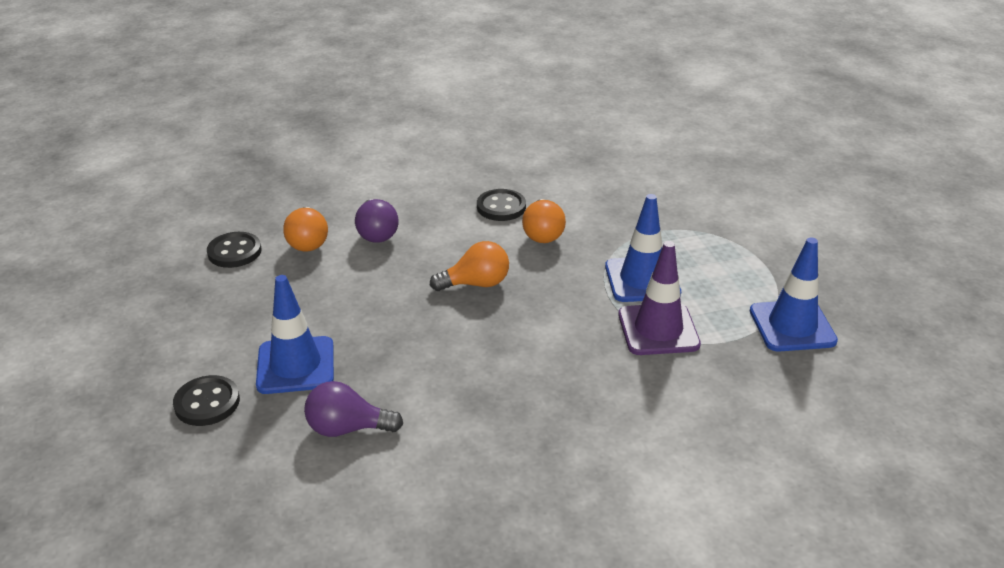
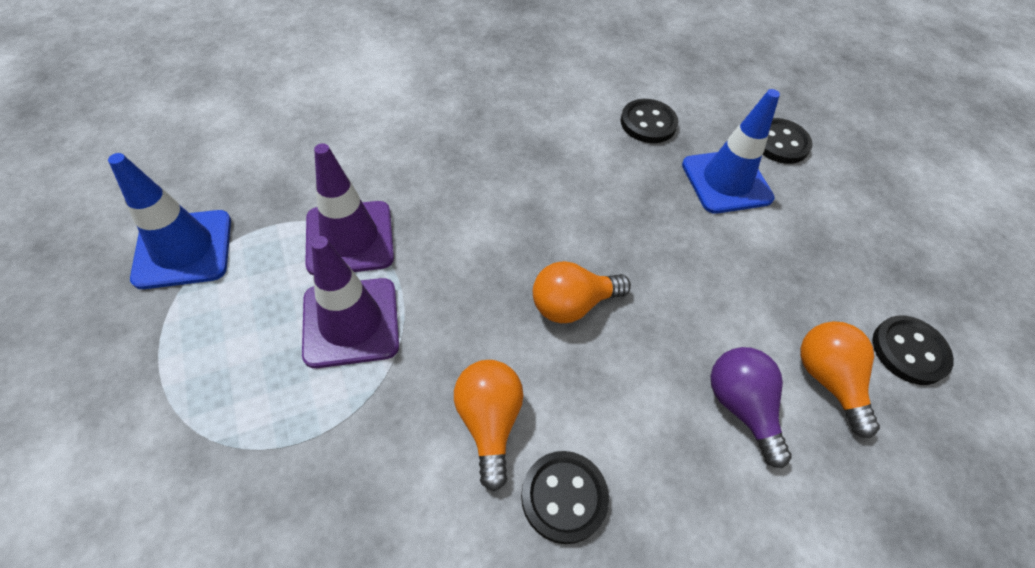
camera: 170 degrees right, 20 degrees up
(347, 428) = (648, 123): purple light bulb -> black button
(642, 280) = (351, 322): blue traffic cone -> purple traffic cone

